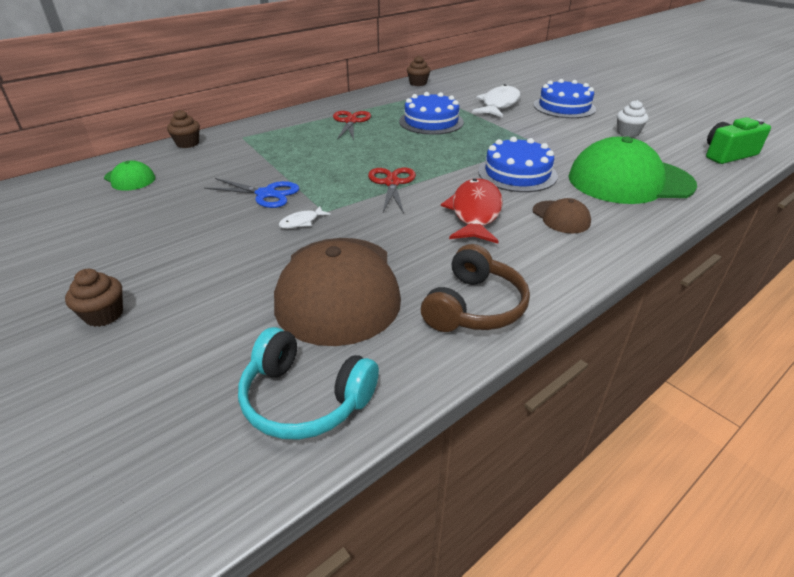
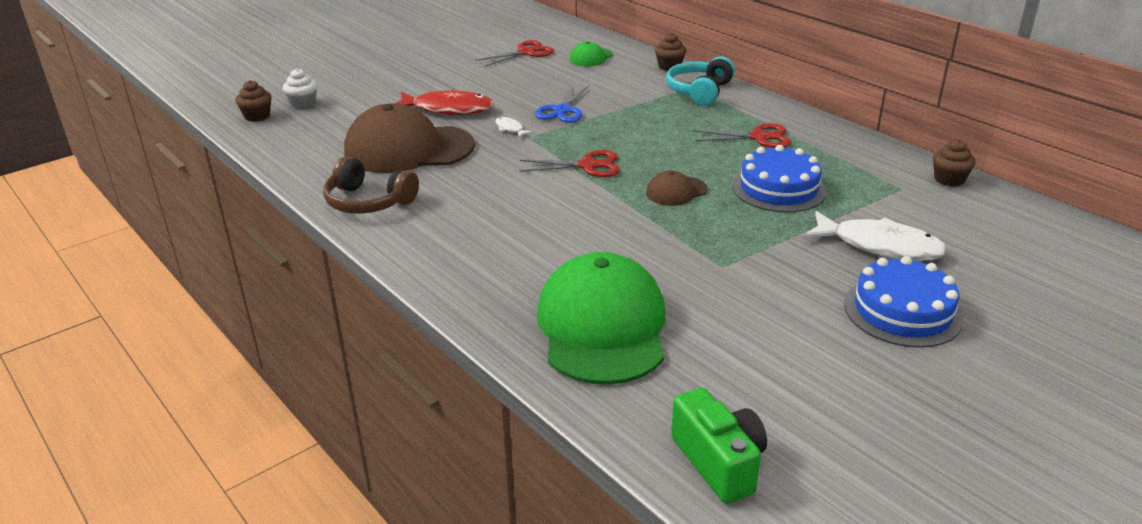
camera: 90 degrees right, 5 degrees down
(75, 217) = (526, 52): none -> red scissors
(104, 315) = (402, 83): brown cupcake -> brown cupcake (257, 116)
(305, 398) = (301, 146): turquoise headphones -> turquoise headphones (699, 91)
(475, 212) = (521, 209): red fish -> red fish (448, 109)
(517, 173) = (618, 241): blue cake -> none
(561, 217) = (507, 259): brown cap -> brown cap (676, 191)
(627, 133) = (793, 362): white cupcake -> white cupcake (303, 104)

